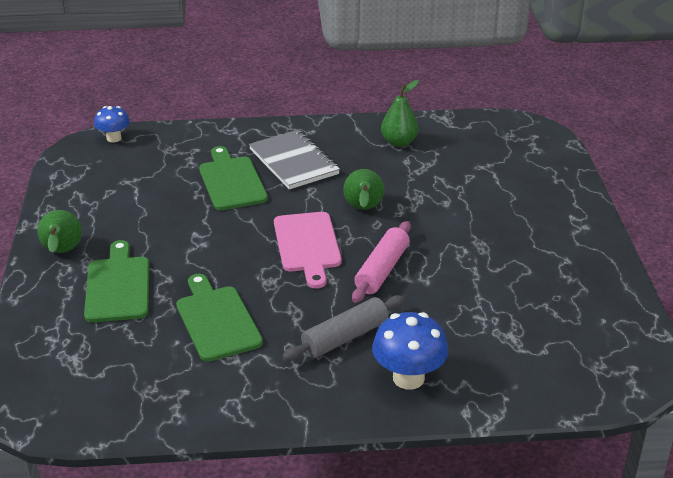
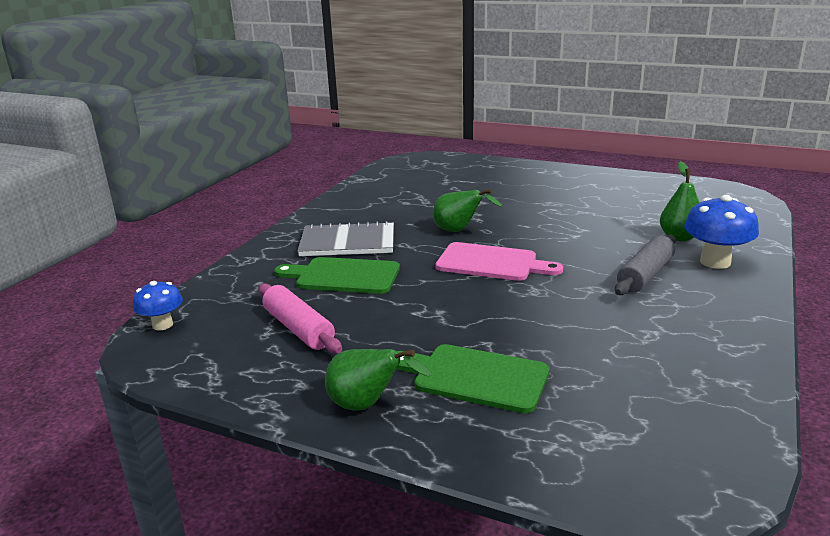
camera: 60 degrees left, 10 degrees down
(216, 320) = (582, 329): green cutting board -> none
(345, 337) = (645, 275): grey rolling pin -> grey rolling pin turned 45 degrees clockwise
(382, 270) = (556, 241): pink rolling pin -> pink rolling pin (298, 328)
(399, 142) = (374, 199): green pear -> green pear (679, 237)

